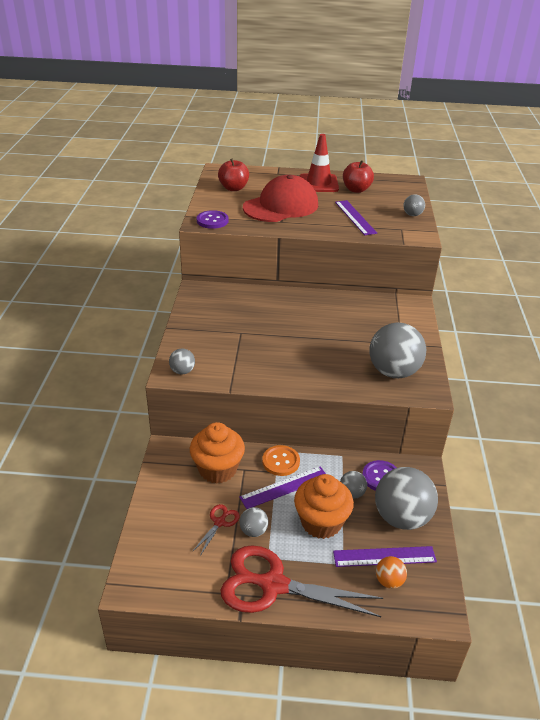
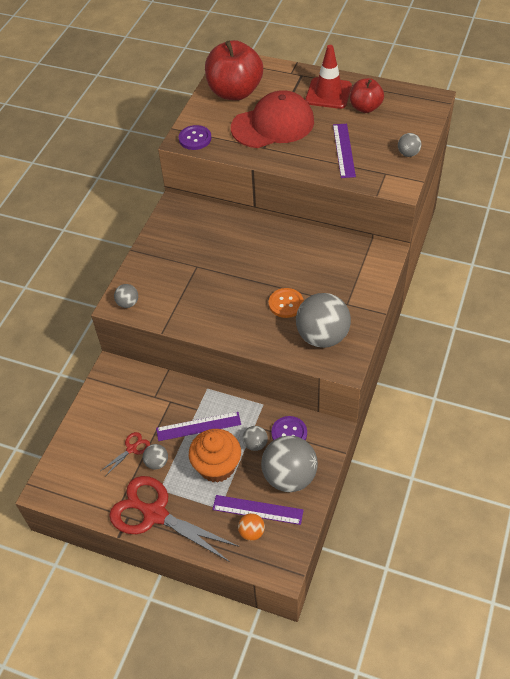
camera: 20 degrees right, 15 degrees up
(217, 469) = (147, 397): orange cupcake -> none
(233, 188) = (235, 92): red apple -> red apple, size x1.75
(281, 461) = (205, 400): orange button -> orange button (286, 304)

